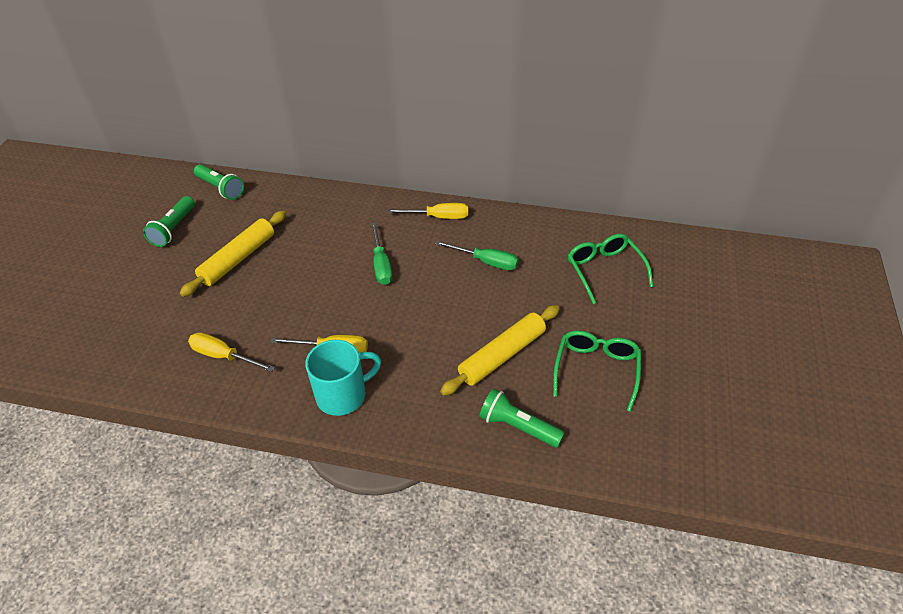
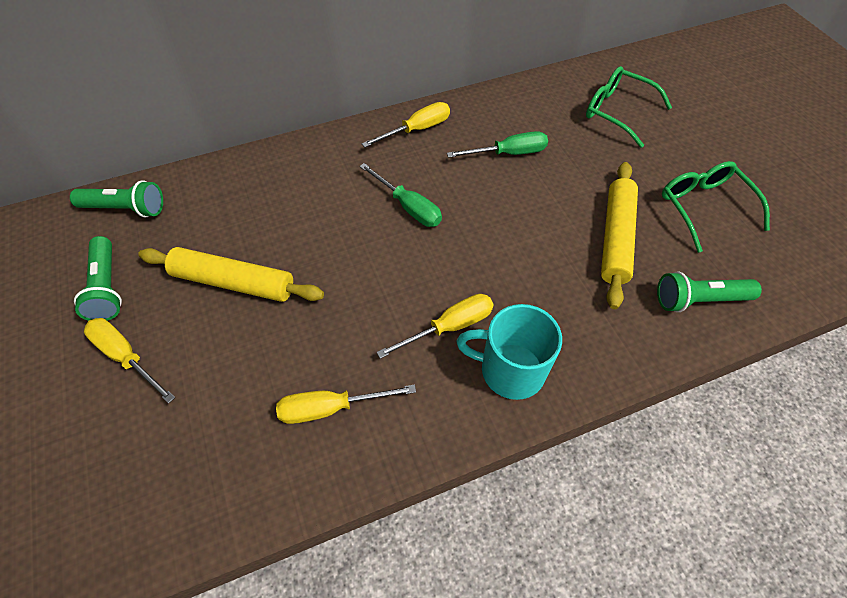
camera: 35 degrees left, 10 degrees up
(151, 271) = (126, 357): none -> yellow screwdriver
(238, 259) = (234, 282): yellow rolling pin -> yellow rolling pin turned 75 degrees counterclockwise
(343, 395) = (510, 370): turquoise mug -> turquoise mug turned 105 degrees counterclockwise

